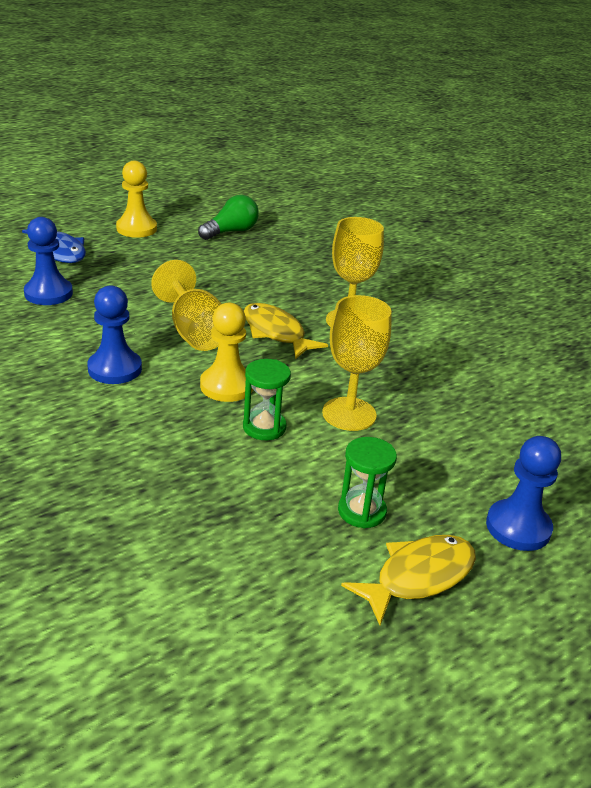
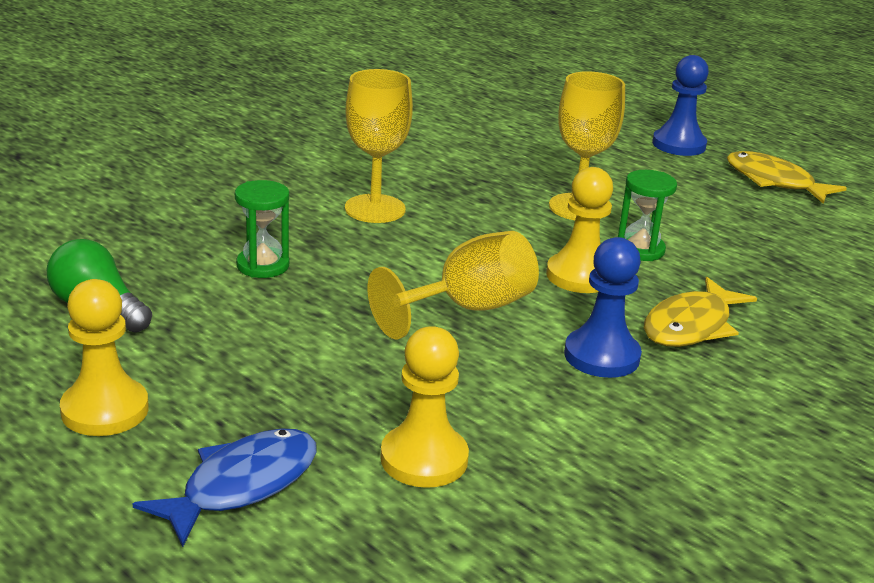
camera: 100 degrees left, 5 degrees down
(48, 293) = (424, 459): blue pawn -> yellow pawn
(276, 332) = (433, 253): yellow fish -> yellow fish (691, 326)
(362, 511) = (721, 202): green hourglass -> green hourglass (263, 265)

